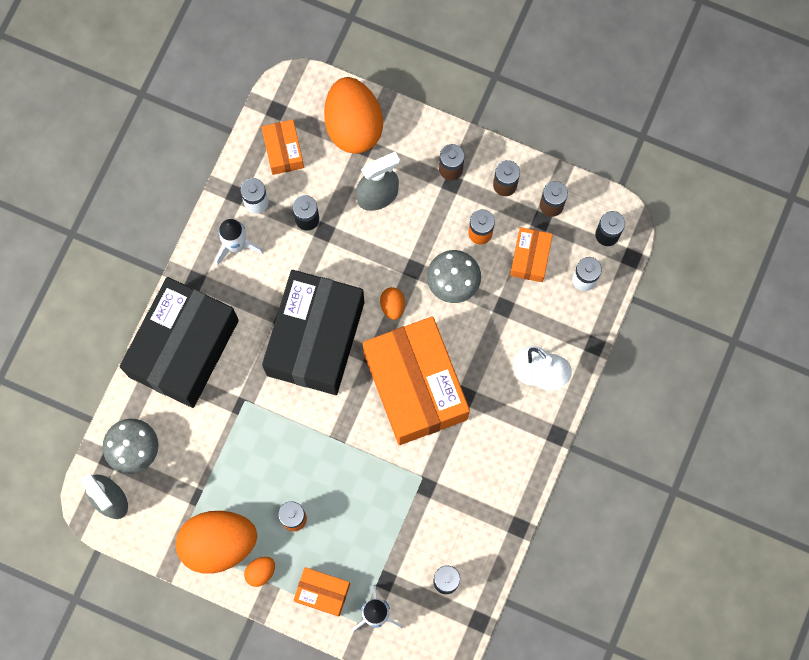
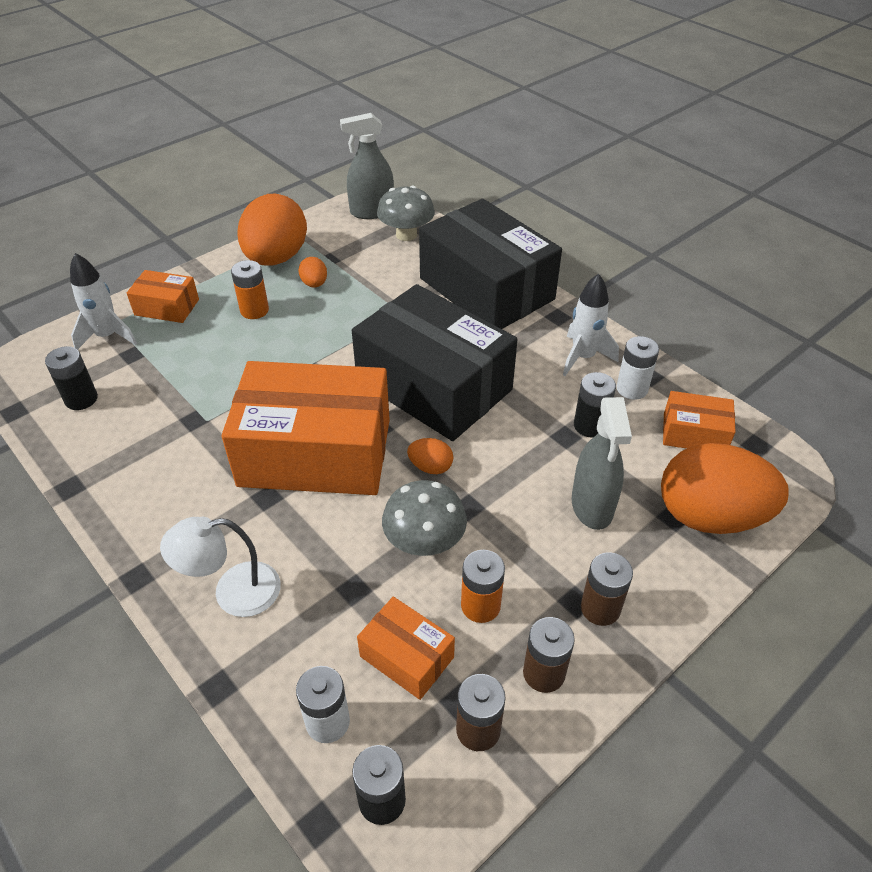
camera: 115 degrees right, 30 degrees down
(260, 572) = (226, 275): orange egg -> orange egg (314, 284)
(322, 592) = (167, 307): orange box -> orange box turned 60 degrees clockwise

